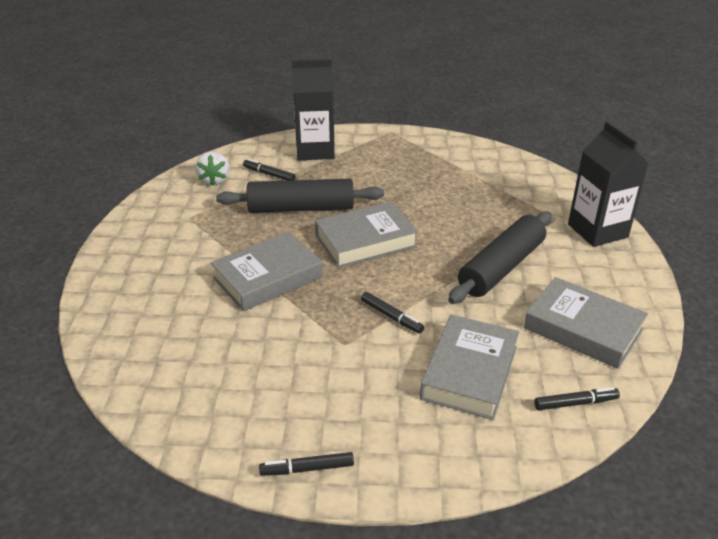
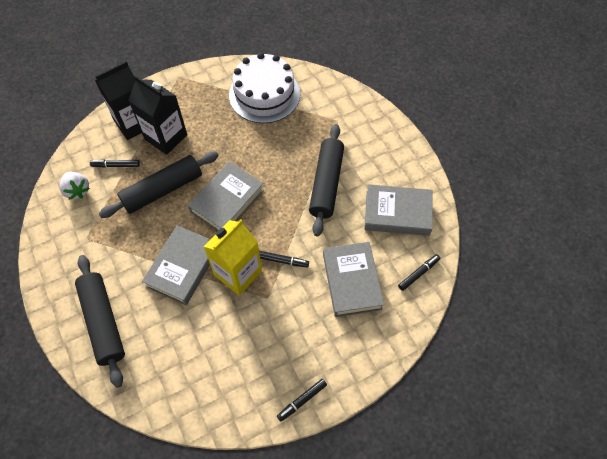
camera: 30 degrees left, 25 degrees up
(143, 289) = (103, 322): none -> black rolling pin
(327, 307) = (238, 273): none -> yellow carton
(478, 171) = (264, 94): none -> white cake
(597, 231) = (368, 121): black carton -> black carton (166, 137)

